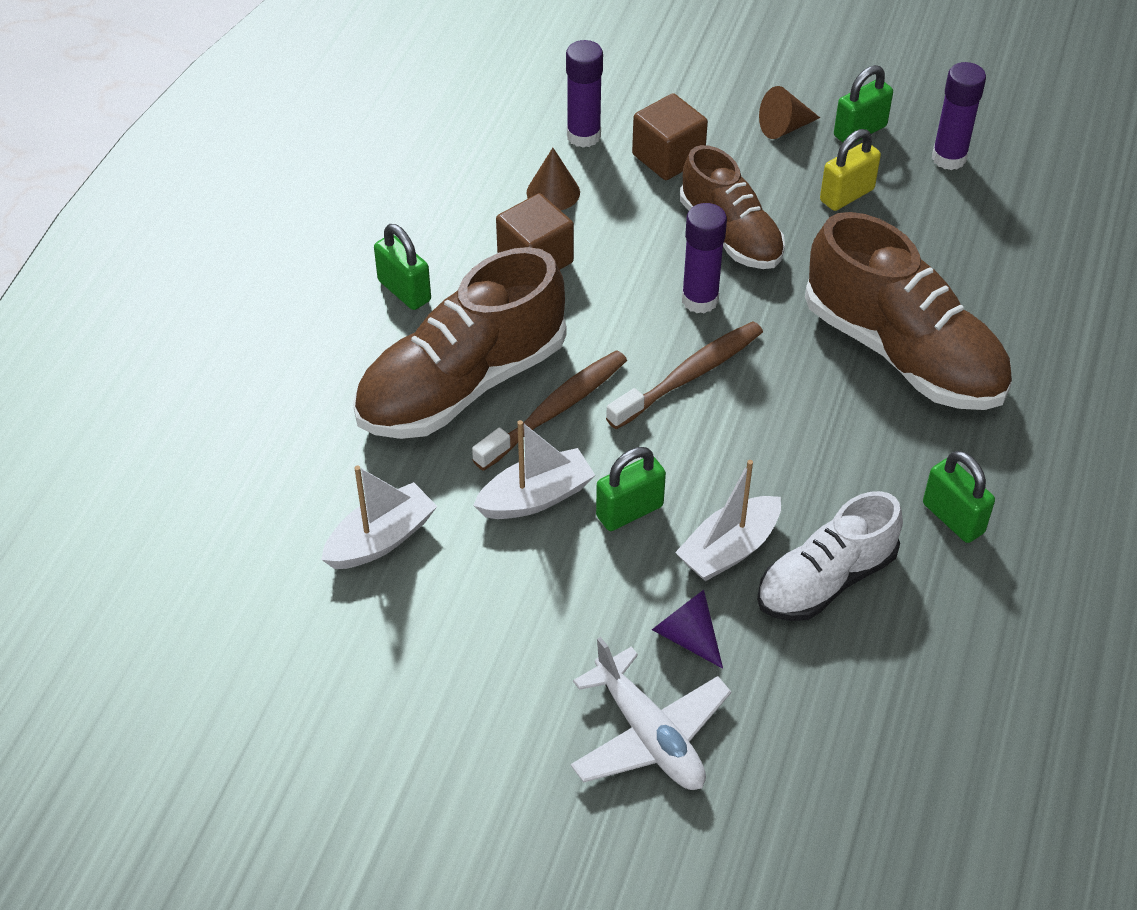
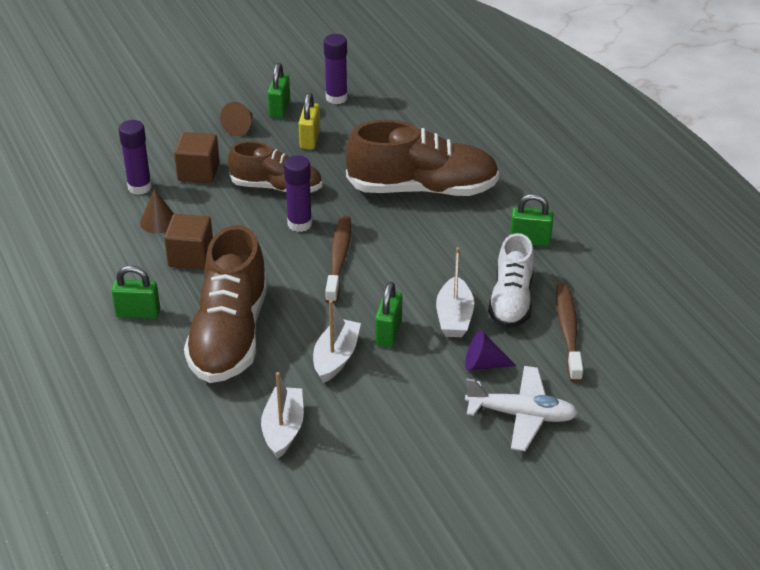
camera: 45 degrees left, 10 degrees down
(555, 410) = (293, 315): brown toothbrush -> brown toothbrush (568, 331)

